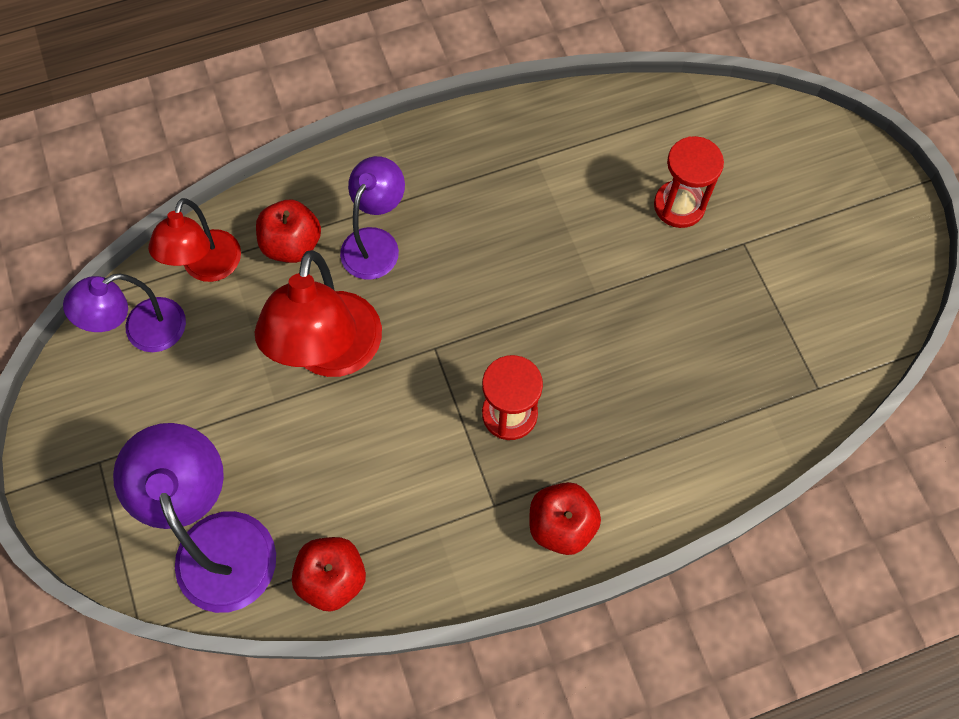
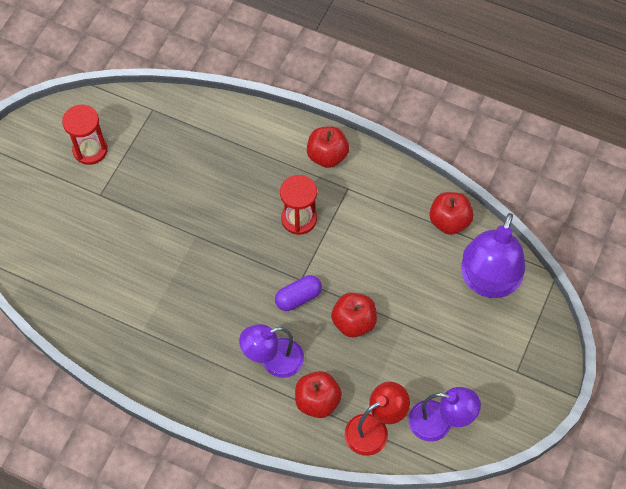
camera: 135 degrees left, 5 degrees down
(332, 354) = (353, 322): red lamp -> red apple
(417, 327) = (298, 297): none -> purple capsule
(679, 205) = (105, 239): red hourglass -> red hourglass (90, 150)

